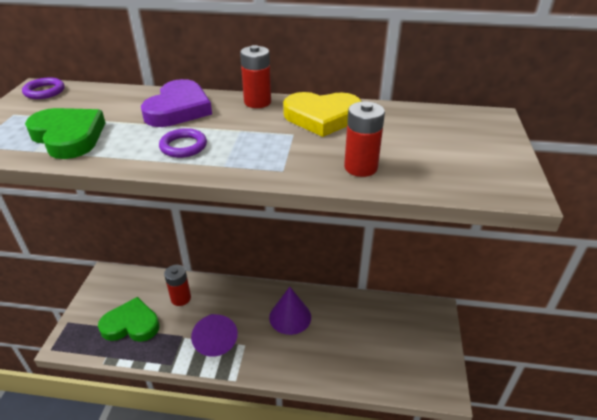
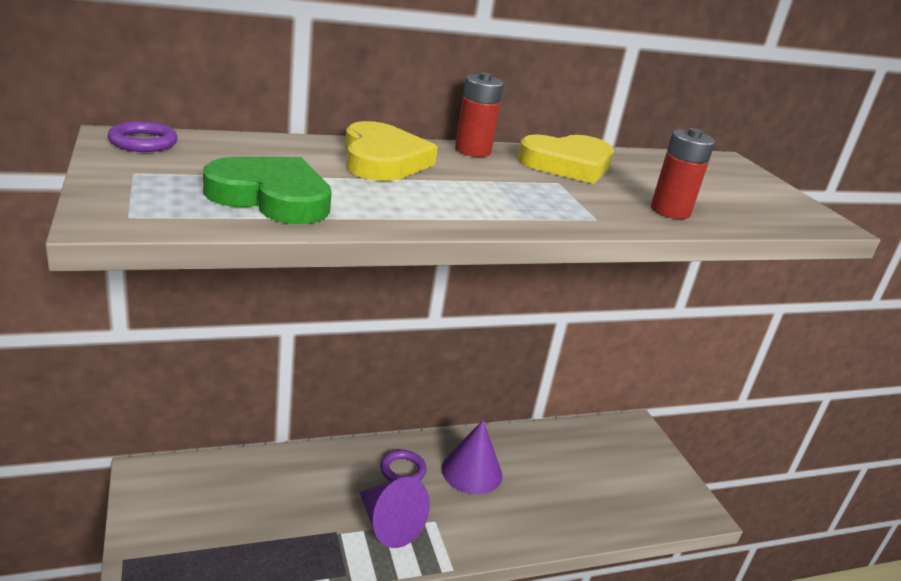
camera: 30 degrees left, 10 degrees down
(131, 324) = (242, 536): green heart -> none
(178, 109) = (383, 160): purple heart -> yellow heart
(181, 298) = (298, 481): red battery -> none
(183, 146) = (449, 201): purple ring -> purple ring (402, 470)

